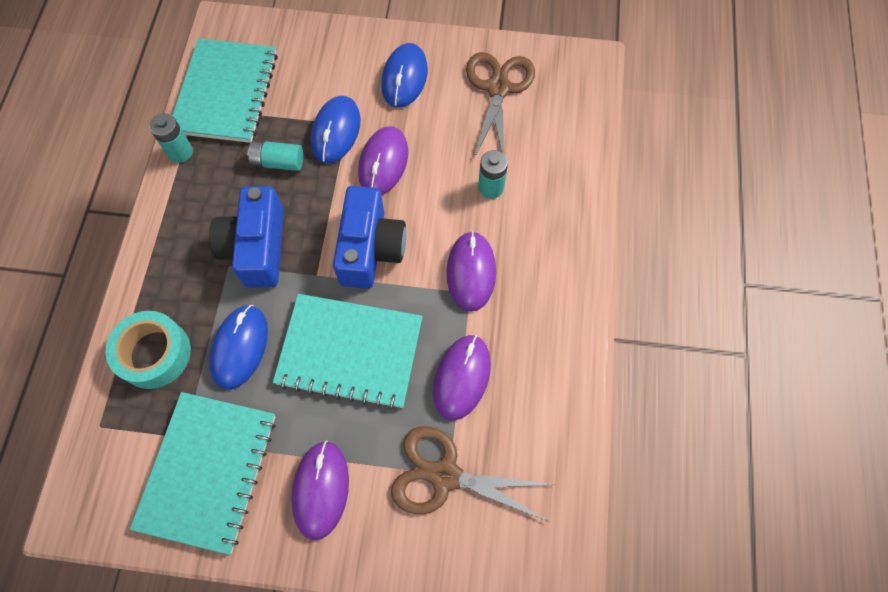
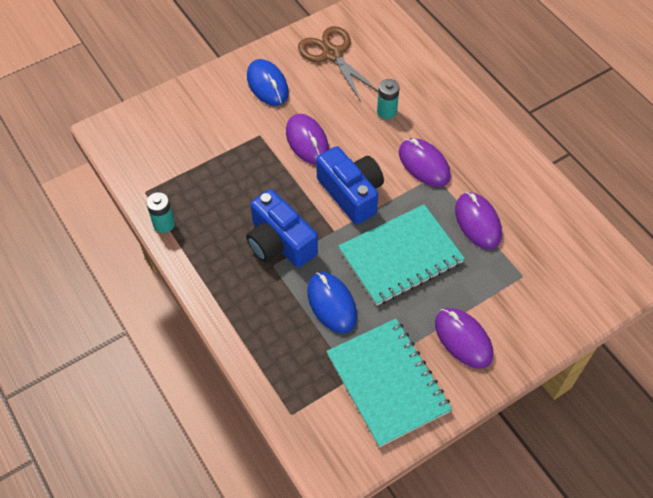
camera: 40 degrees left, 10 degrees down
(154, 353) = (280, 348): turquoise tape -> none
(226, 93) = (156, 169): turquoise notebook -> none
(278, 162) = (238, 185): turquoise battery -> none
(336, 131) = (257, 143): blue mouse -> none
(445, 476) = (522, 278): brown scissors -> none

